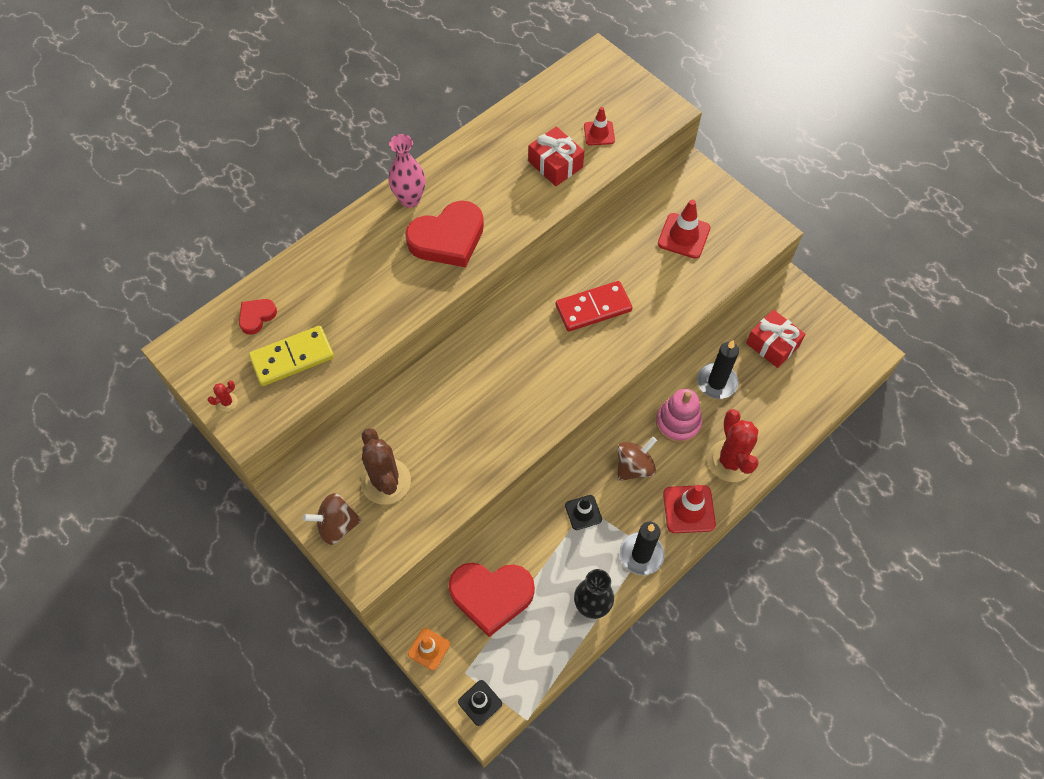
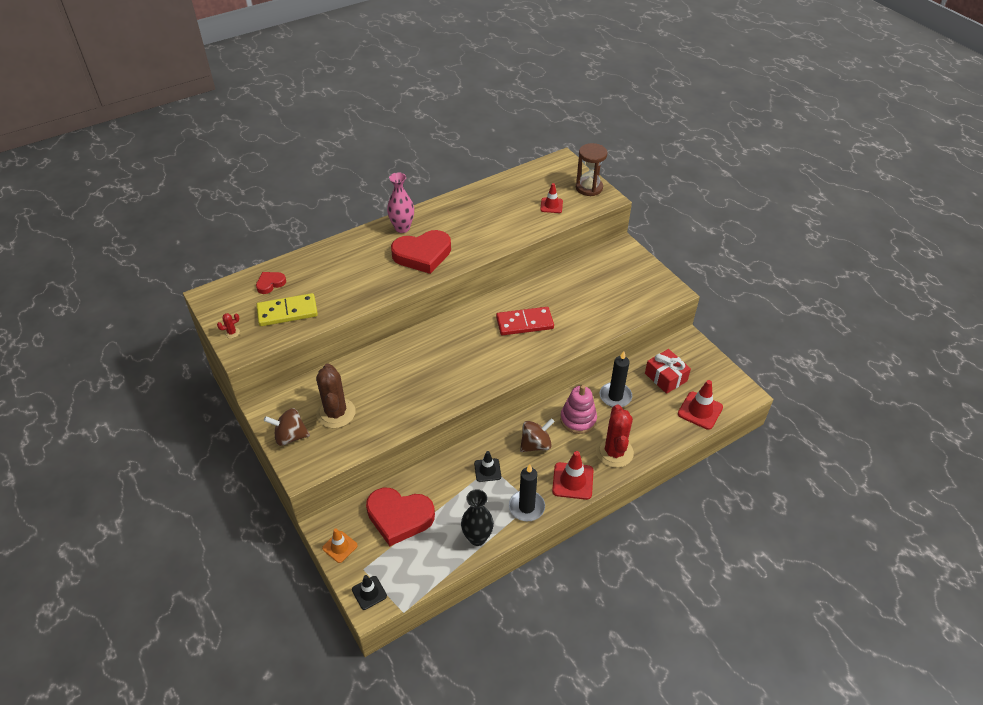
camera: 10 degrees right, 15 degrees down
(555, 164) = (514, 220): red gift -> none
(642, 97) = (589, 188): none -> brown hourglass
(683, 236) = (605, 286): red traffic cone -> red traffic cone (700, 410)

